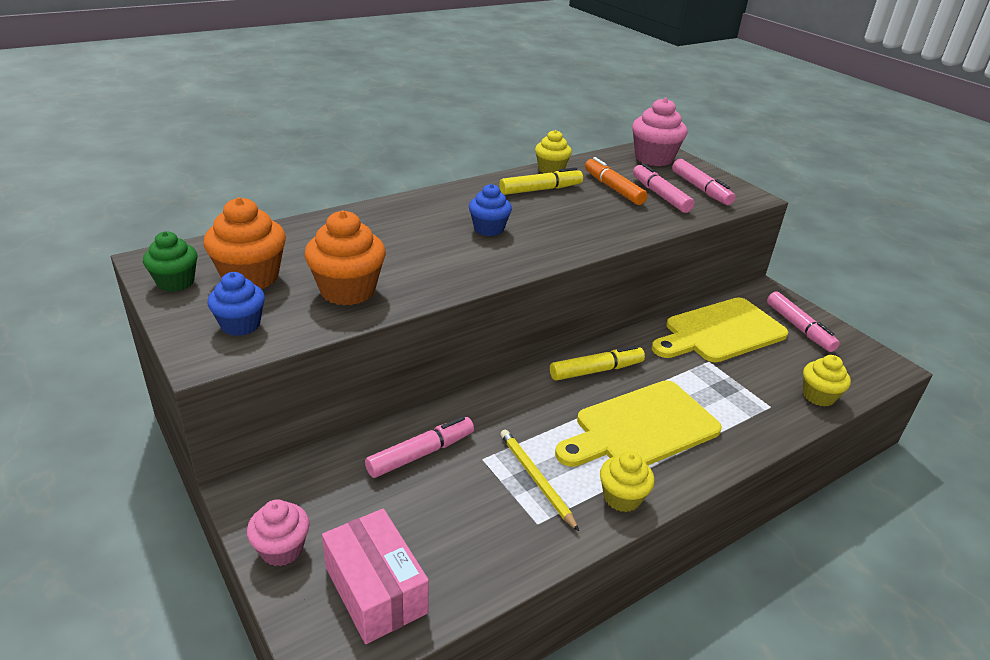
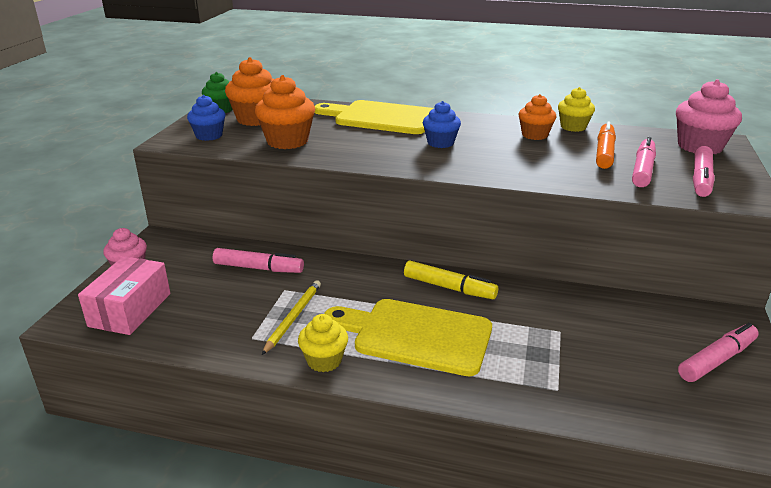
camera: 50 degrees right, 5 degrees down
(540, 190) = (534, 135): yellow marker -> orange cupcake
(720, 332) = (614, 320): yellow cutting board -> yellow cutting board (381, 118)
(799, 328) = (717, 360): pink marker -> pink marker turned 150 degrees counterclockwise
(818, 396) = (627, 412): yellow cupcake -> none

